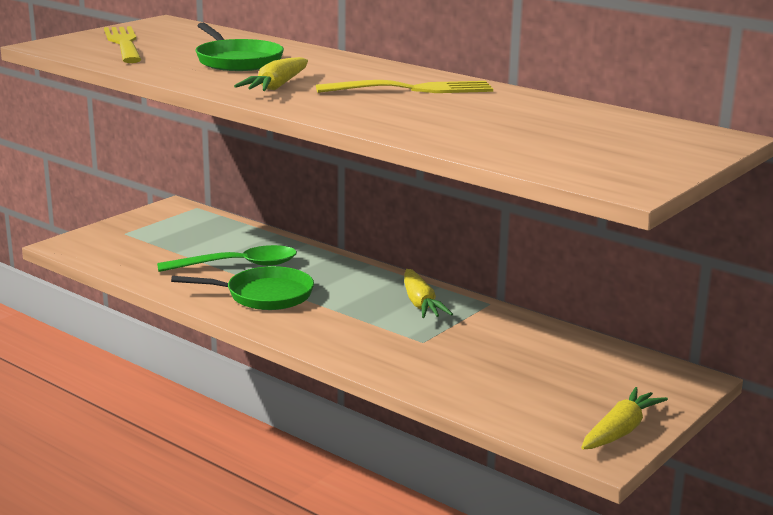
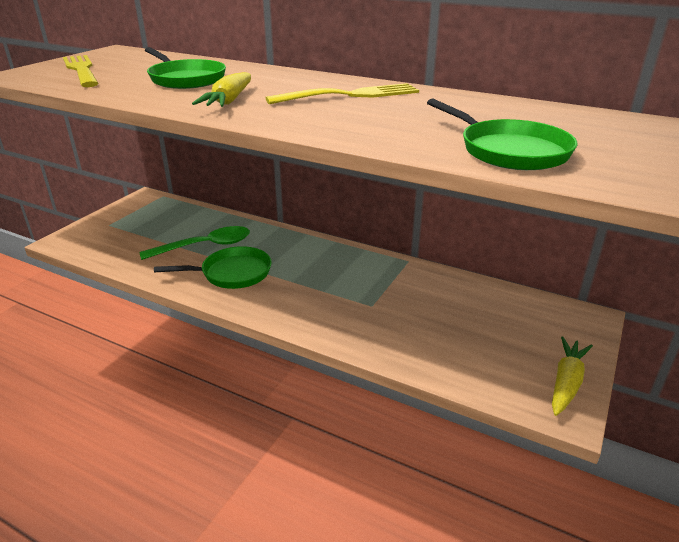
camera: 10 degrees left, 10 degrees up
(420, 304) = (357, 267): yellow carrot -> none
(537, 151) = (509, 151): none -> green pan

